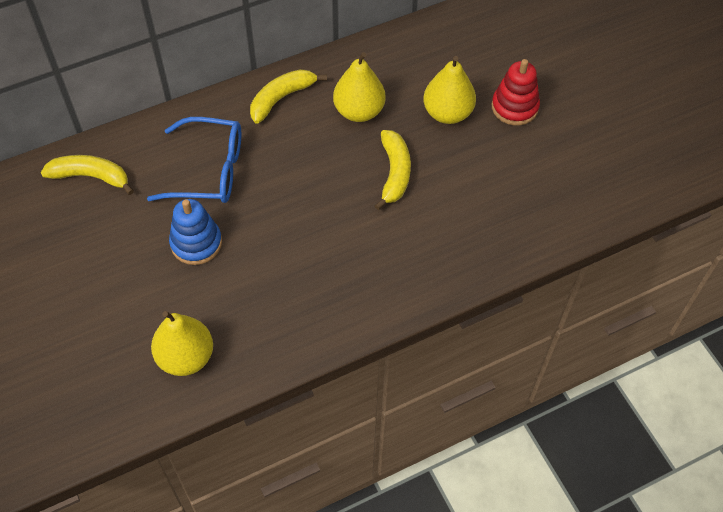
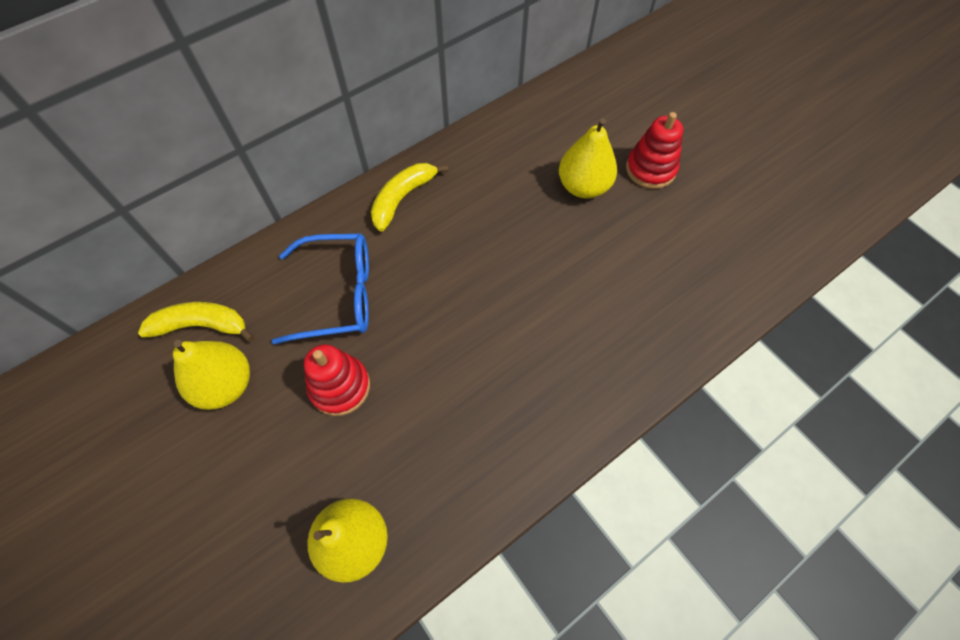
camera: 10 degrees left, 5 degrees up
(196, 243) = (340, 387): blue stacking toy -> red stacking toy
(359, 111) = (489, 199): yellow pear -> yellow pear (225, 385)
(394, 173) = (545, 263): yellow banana -> none

